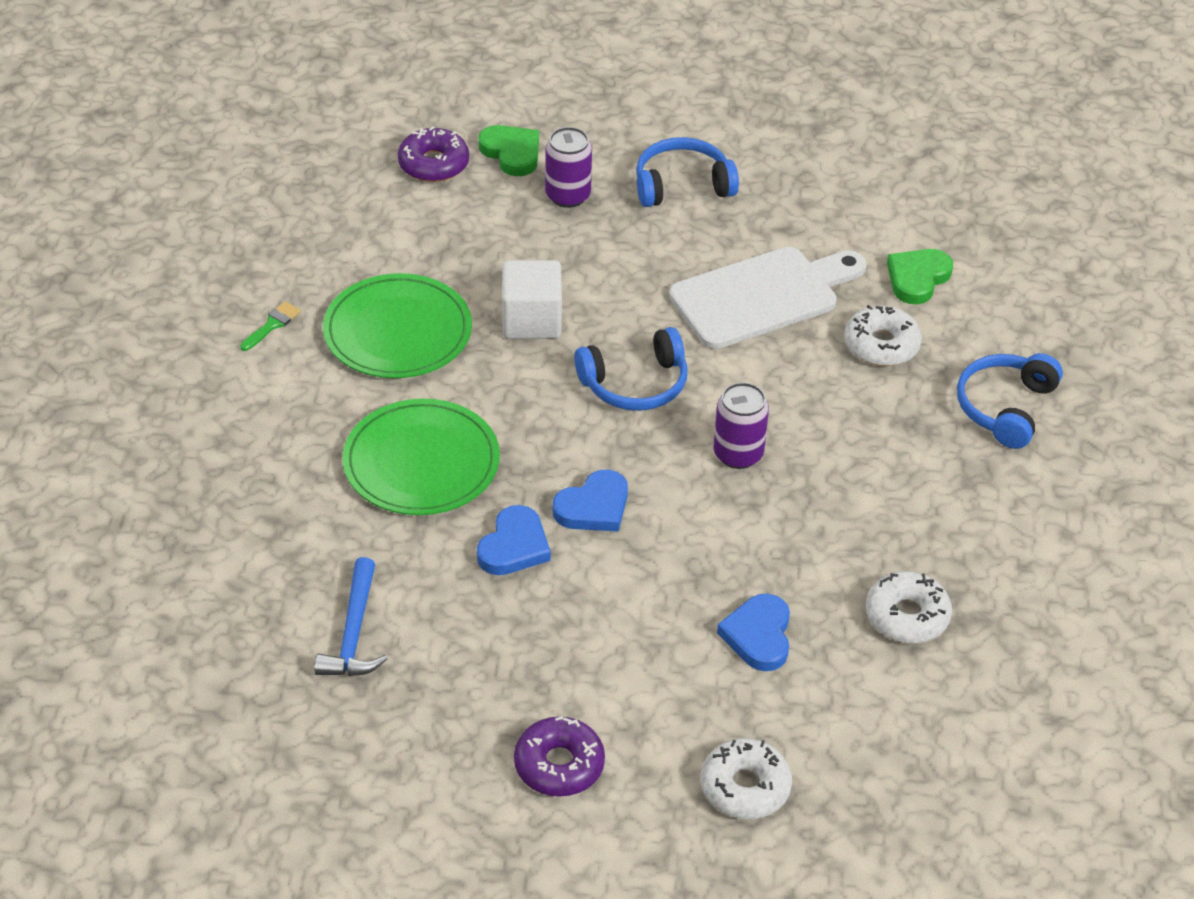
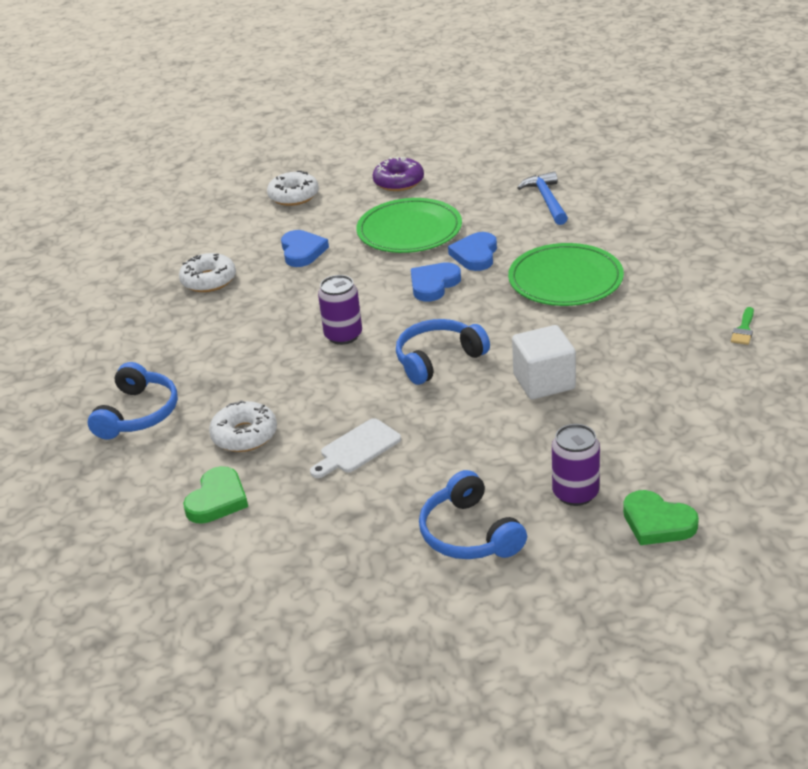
camera: 170 degrees right, 10 degrees down
(397, 331) = (644, 348): green plate -> green plate (409, 230)
(433, 164) = (724, 490): purple donut -> none
(682, 185) = (469, 534): blue headphones -> blue headphones turned 90 degrees clockwise
(762, 296) = (357, 448): white cutting board -> white cutting board, size x0.53

